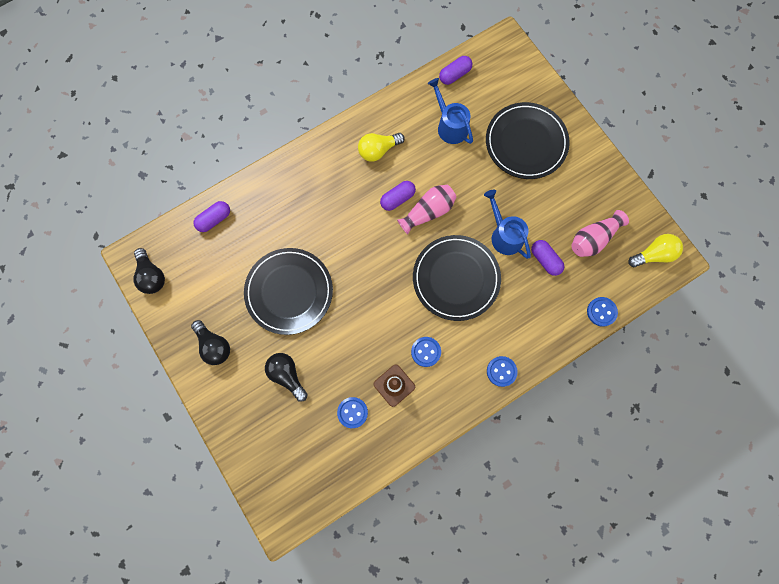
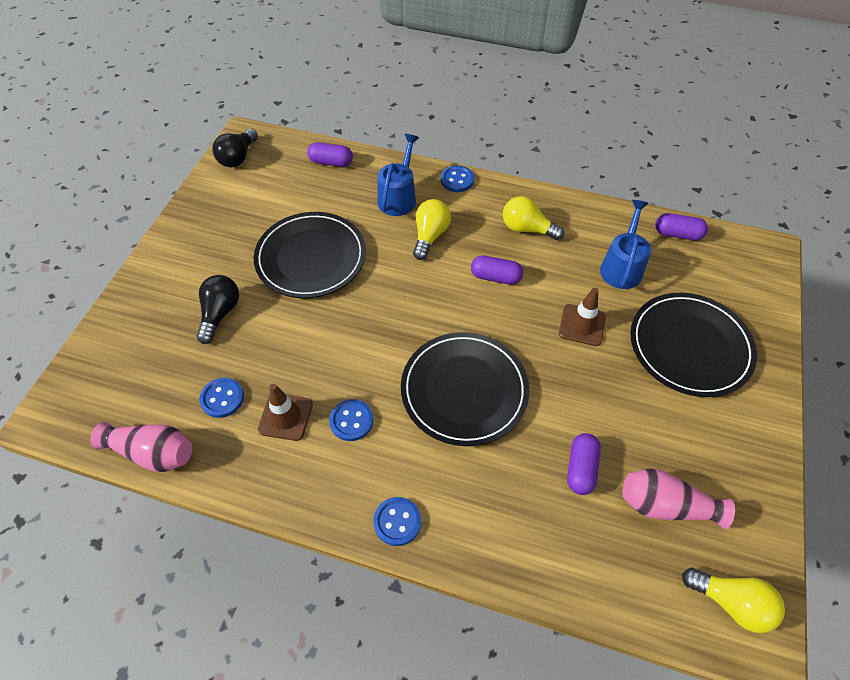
camera: 50 degrees right, 20 degrees down
(214, 345) = (206, 239): black light bulb -> none
(334, 209) = (430, 236): none -> yellow light bulb
(428, 212) = (510, 312): pink vase -> pink vase (153, 452)
(468, 183) = (582, 325): none -> brown traffic cone
(504, 235) = (563, 402): blue watering can -> blue watering can (398, 197)
(601, 312) = (586, 591): blue button -> blue button (457, 180)

